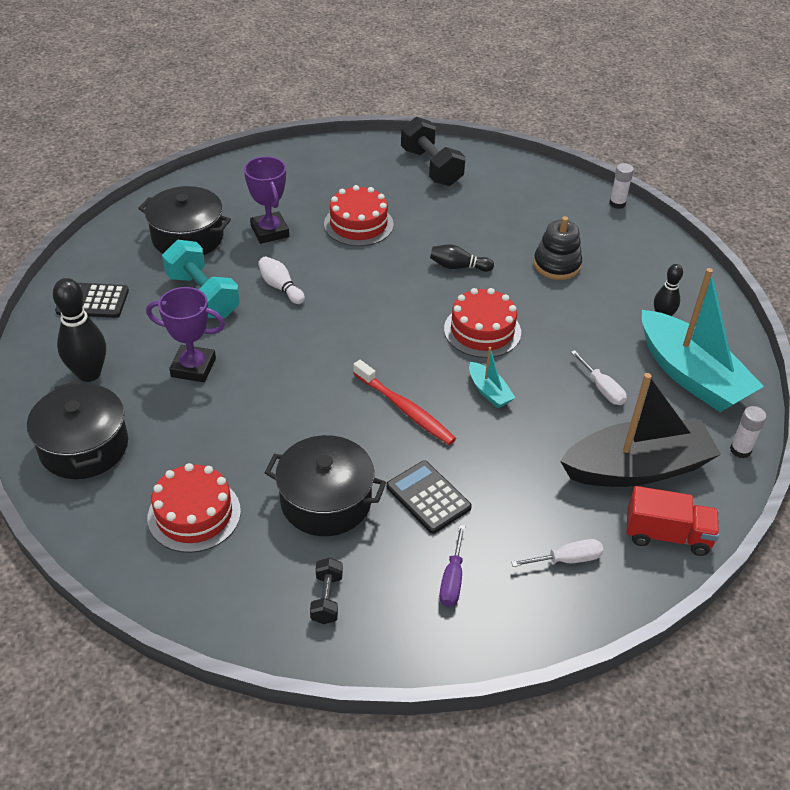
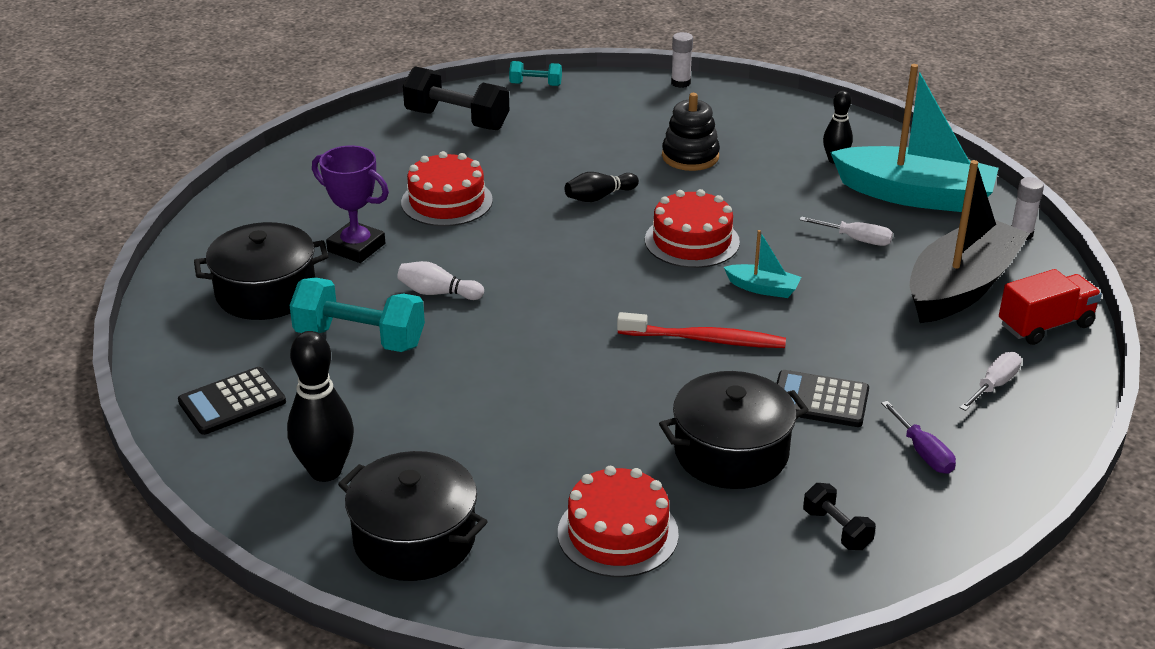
camera: 35 degrees left, 10 degrees down
(193, 367) = (440, 408): purple trophy -> none
(513, 162) = (535, 84): none -> turquoise dumbbell

